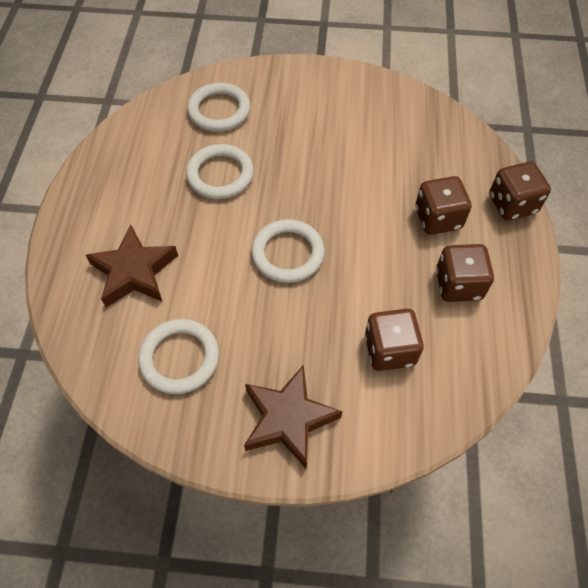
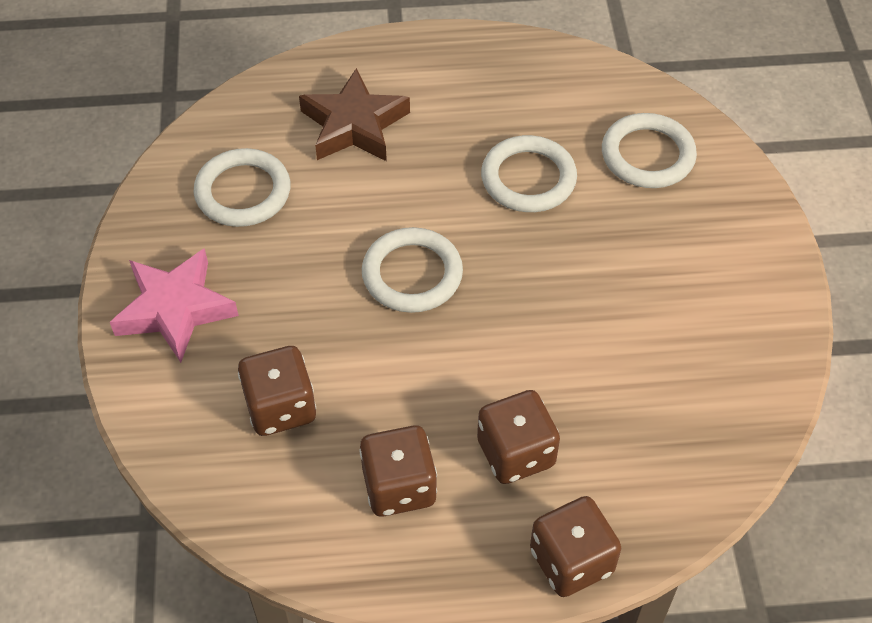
camera: 80 degrees right, 5 degrees down
(288, 419) = (175, 309): brown star -> pink star

